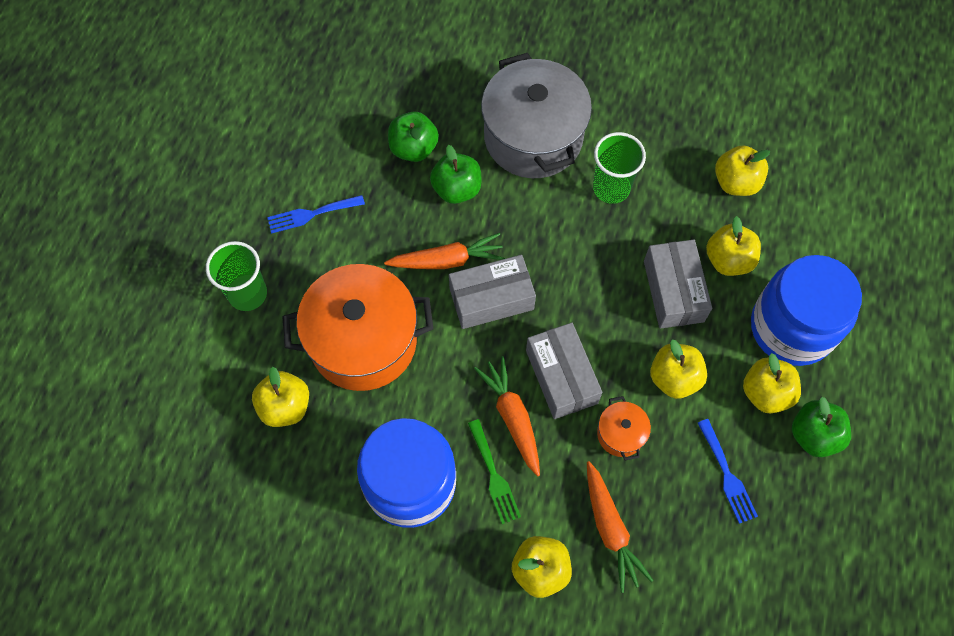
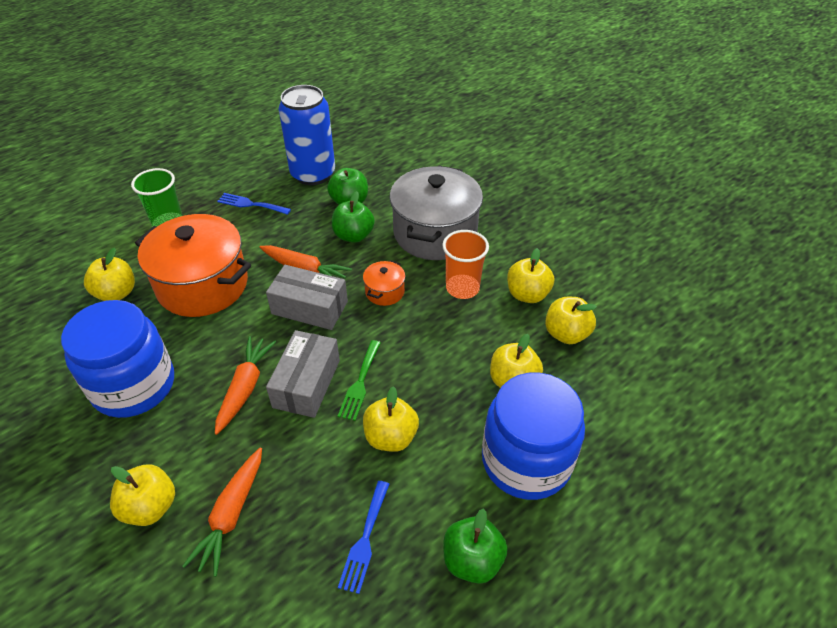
camera: 35 degrees right, 20 degrees down
(339, 133) = (313, 174): none -> blue can
(494, 476) = (191, 418): green fork -> green fork (360, 383)
(611, 188) = (462, 288): green cup -> orange cup
(620, 434) = (310, 450): orange pot -> orange pot (385, 292)
(673, 291) = (448, 377): grey box -> none
(765, 392) = (458, 496): yellow apple -> yellow apple (527, 294)

